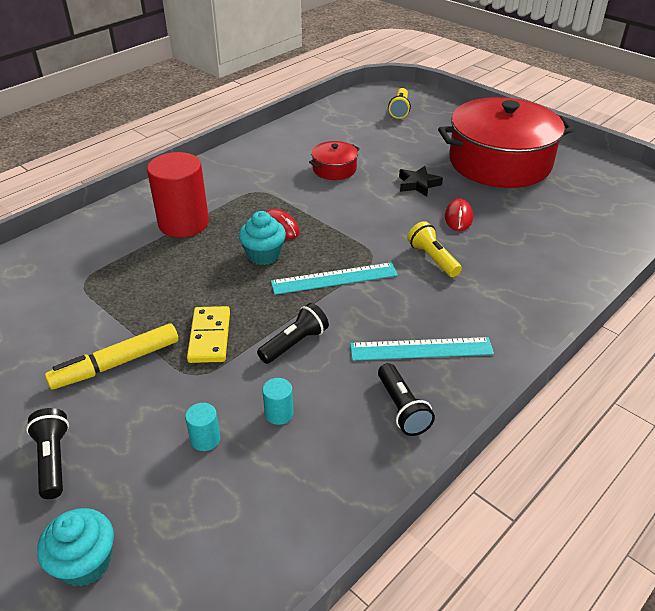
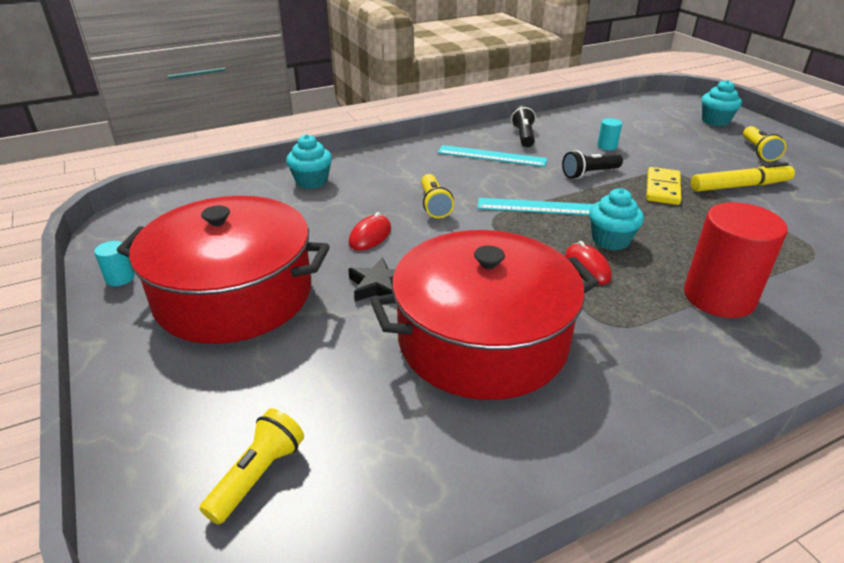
camera: 160 degrees left, 5 degrees down
(53, 460) = (758, 151): black flashlight -> yellow flashlight
(205, 439) = (657, 144): turquoise cylinder -> turquoise cylinder (120, 278)
(334, 169) = (482, 339): red pot -> red pot, size x2.35
(570, 260) = (311, 181): none -> turquoise cupcake

